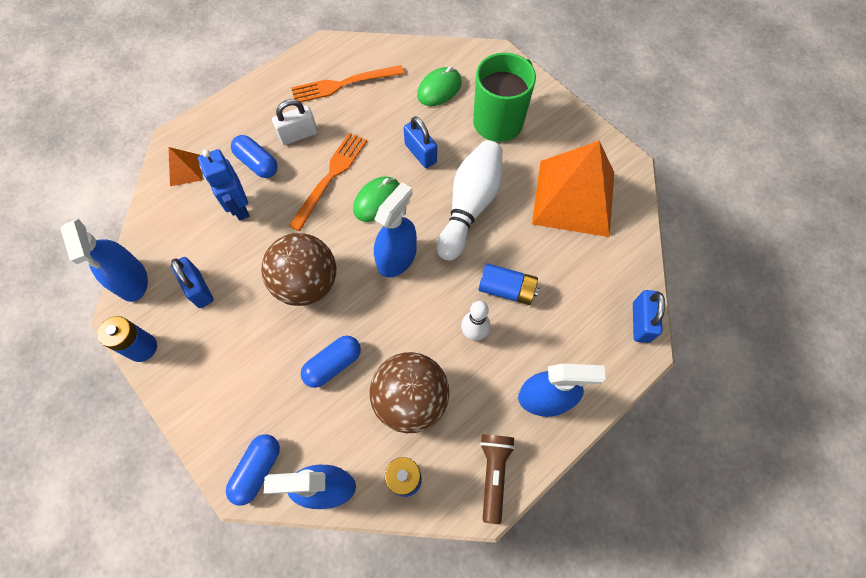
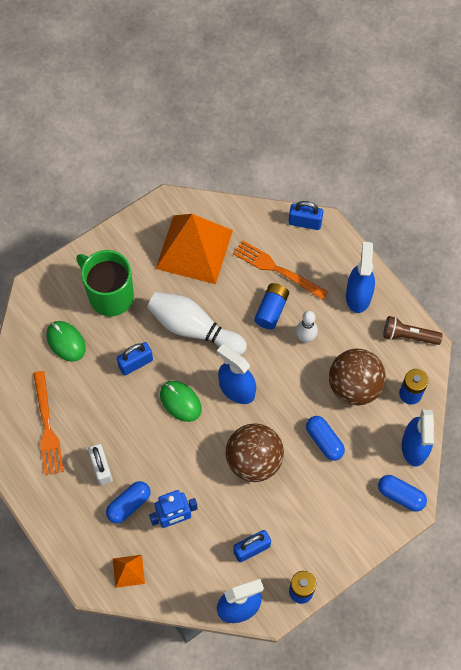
camera: 85 degrees left, 0 degrees up
(330, 177) = (151, 440): orange fork -> orange fork (276, 269)

